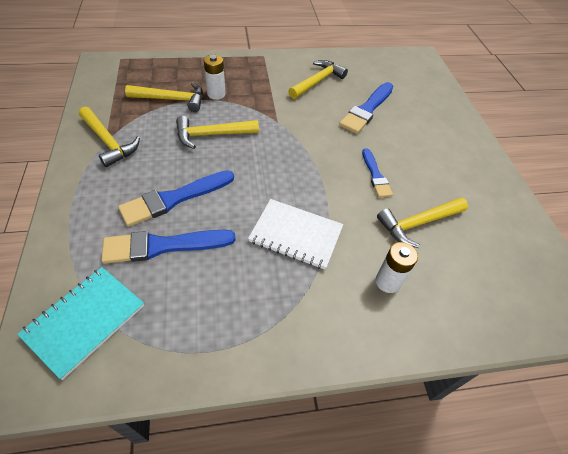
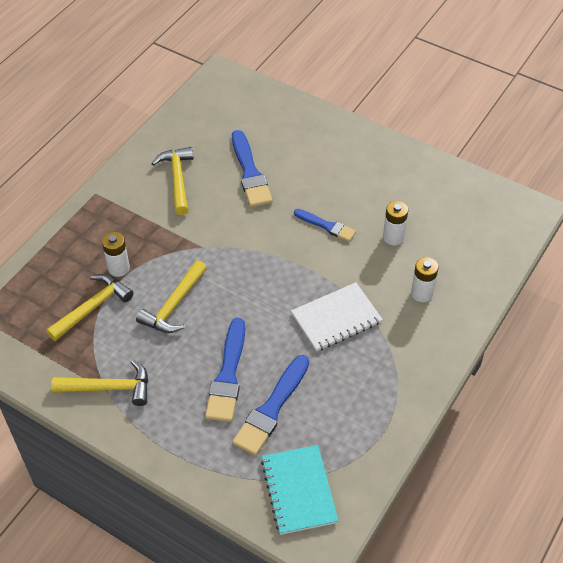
camera: 45 degrees left, 0 degrees up
(418, 224) = (393, 237): yellow hammer -> white battery

